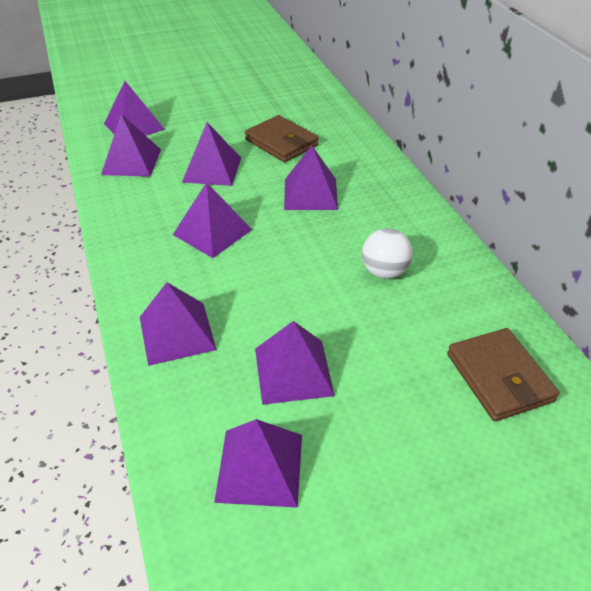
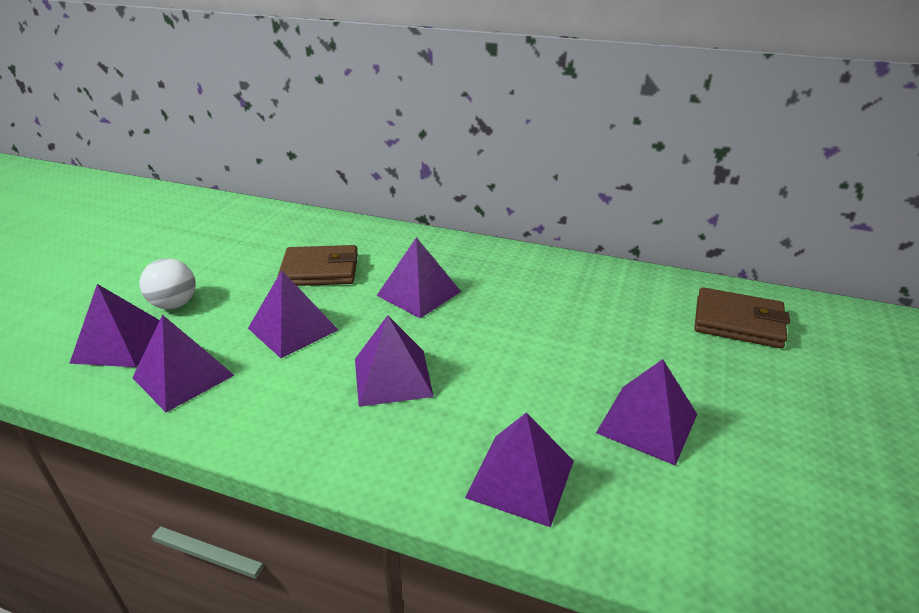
camera: 50 degrees left, 10 degrees down
(259, 467) = (756, 508): purple pyramid -> none
(384, 271) = (569, 310): white ball -> white ball (174, 304)

